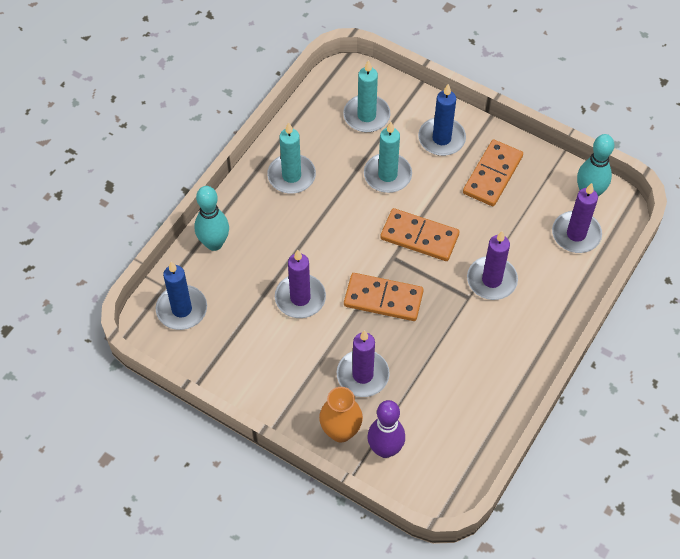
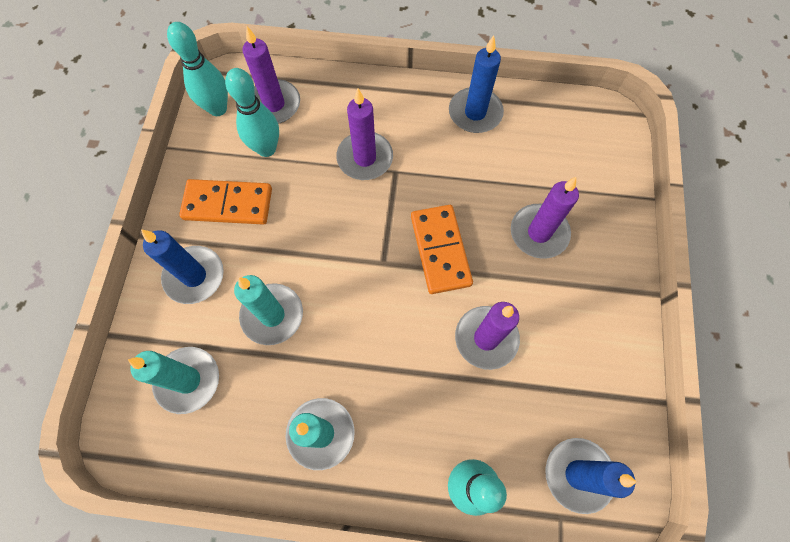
camera: 115 degrees left, 10 degrees up
(340, 431) = (610, 227): orange vase -> none
(385, 449) = (602, 180): purple bowling pin -> none
(419, 237) = (344, 246): orange domino -> none
(499, 383) = (475, 113): none -> blue candle
(532, 215) = (266, 149): none -> turquoise bowling pin

